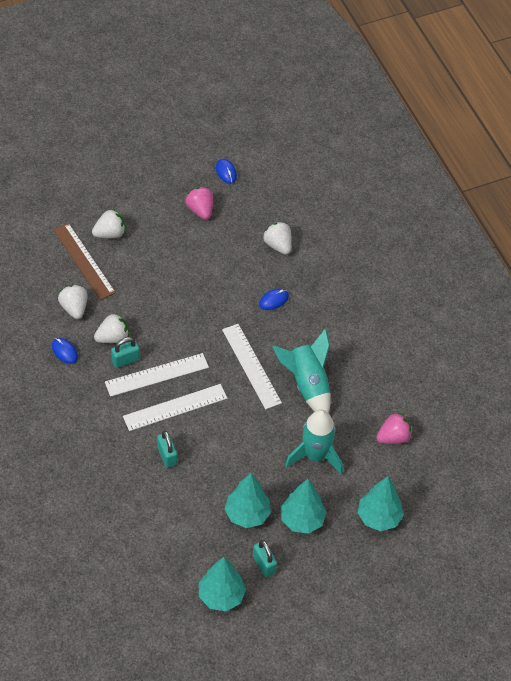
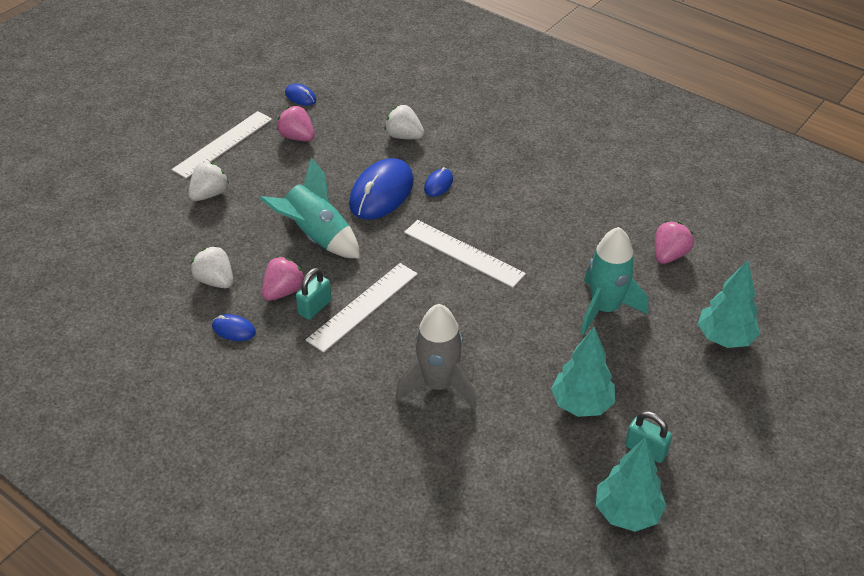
camera: 25 degrees left, 10 degrees down
(84, 261) = (196, 231): brown ruler -> none
(112, 338) = (283, 291): white strawberry -> pink strawberry
(167, 455) = (438, 385): turquoise padlock -> grey rocket
(175, 407) = (409, 330): white ruler -> white ruler (223, 144)
(228, 288) = (381, 193): none -> blue mouse
(301, 520) = (646, 381): turquoise tree -> none
(307, 384) = (538, 245): turquoise rocket -> turquoise rocket (317, 236)

